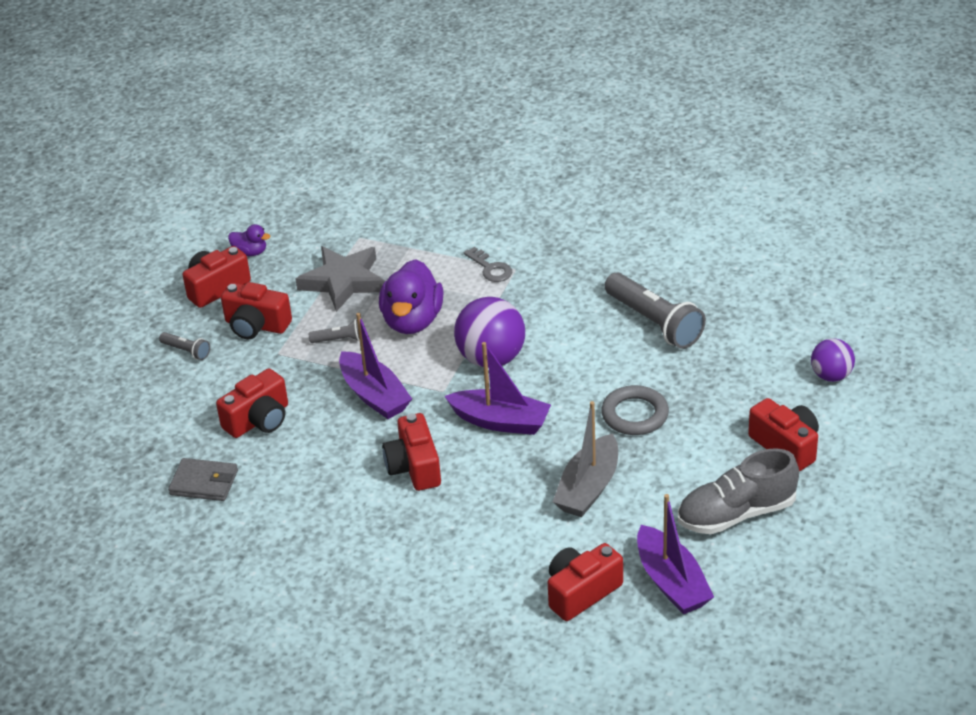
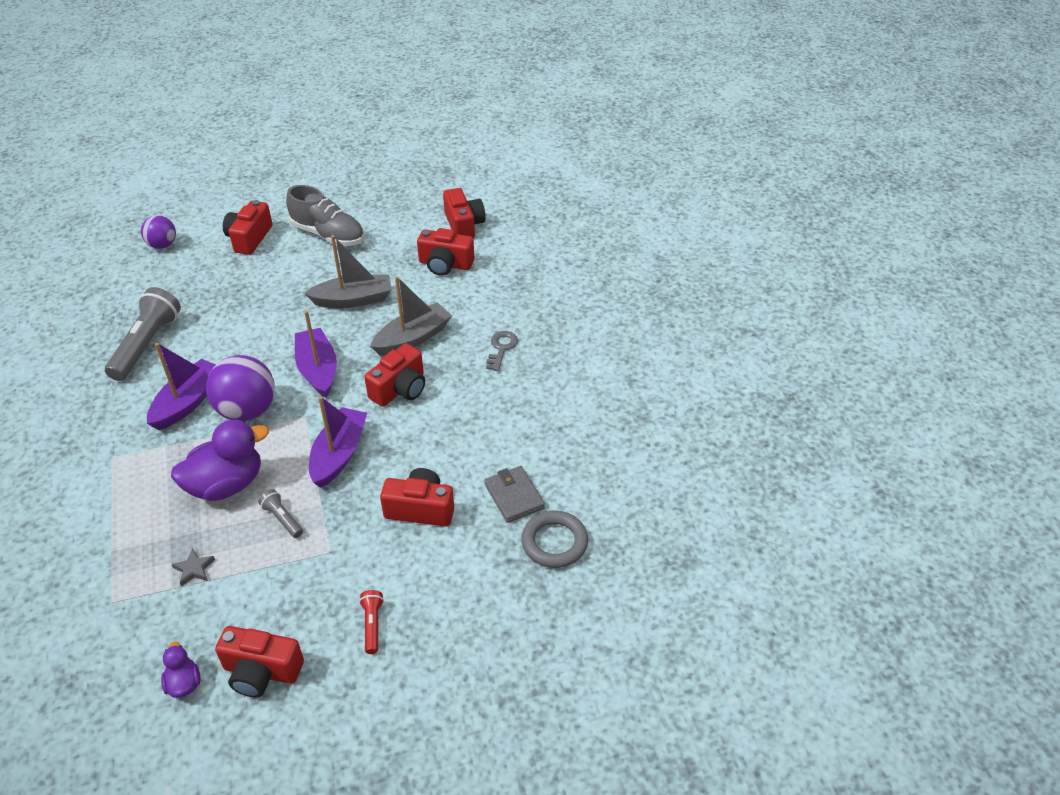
camera: 130 degrees left, 5 degrees up
(186, 351) = (372, 625): grey flashlight -> red flashlight
(256, 325) = (300, 595): red camera -> red camera (464, 225)
(343, 281) = (194, 569): grey star -> grey star, size x0.41
(478, 508) = (413, 338): none -> grey boat
(491, 268) = (119, 473): grey key -> grey key (501, 348)
(635, 415) = (263, 310): grey ring -> grey ring (554, 542)
(671, 582) = (406, 236): purple boat -> purple boat (188, 402)

